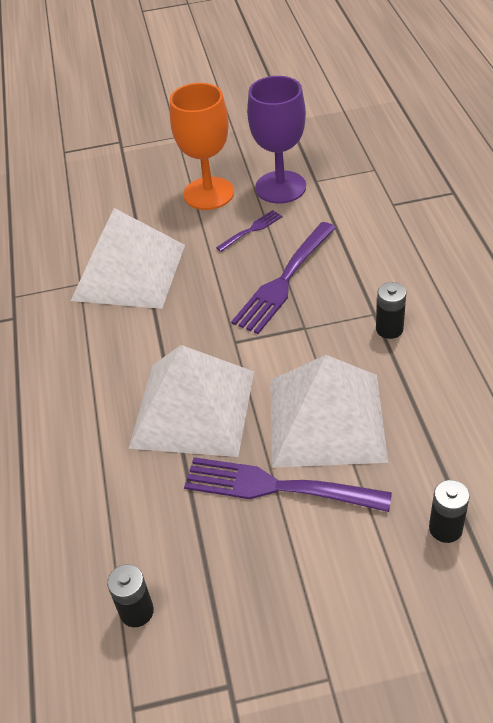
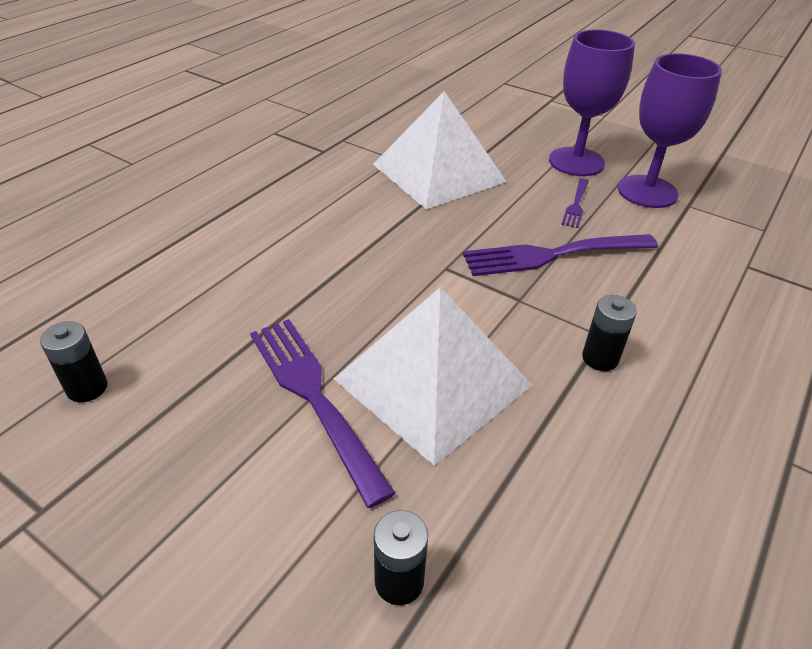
camera: 40 degrees right, 5 degrees down
(193, 409) = (343, 288): white pyramid -> none
(209, 193) = (576, 162): orange goblet -> purple goblet
(251, 230) = (576, 204): purple fork -> purple fork turned 105 degrees clockwise

